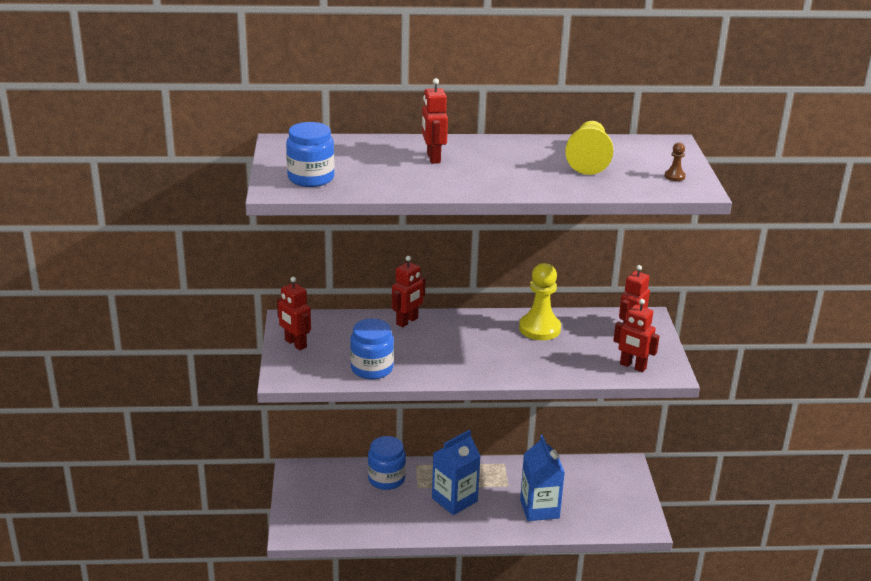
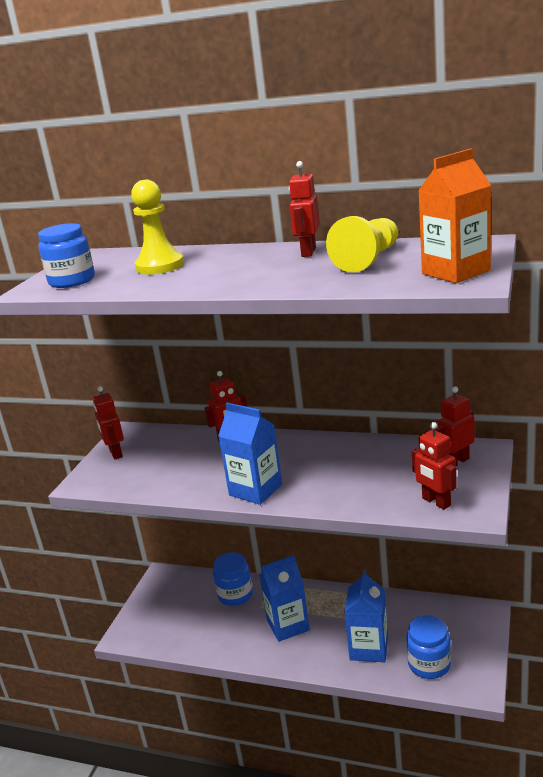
camera: 25 degrees right, 5 degrees down
(372, 368) = (164, 482): blue jar -> blue jar (429, 664)
(433, 158) = (207, 262): red robot -> red robot (308, 252)
(468, 369) = (255, 490): none -> blue carton
(539, 328) = (357, 454): yellow pawn -> yellow pawn (160, 266)
(674, 176) = (455, 272): brown pawn -> orange carton

